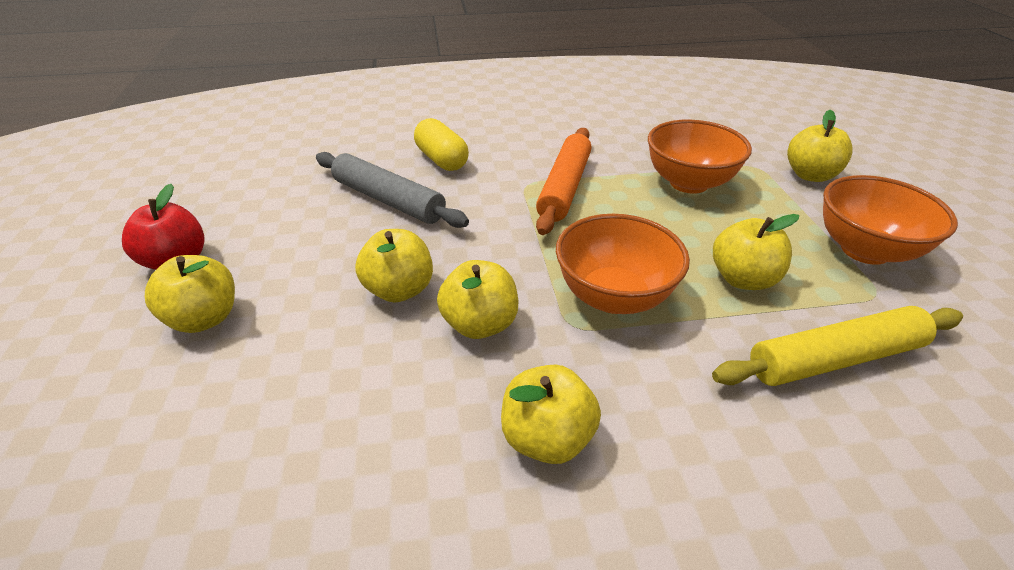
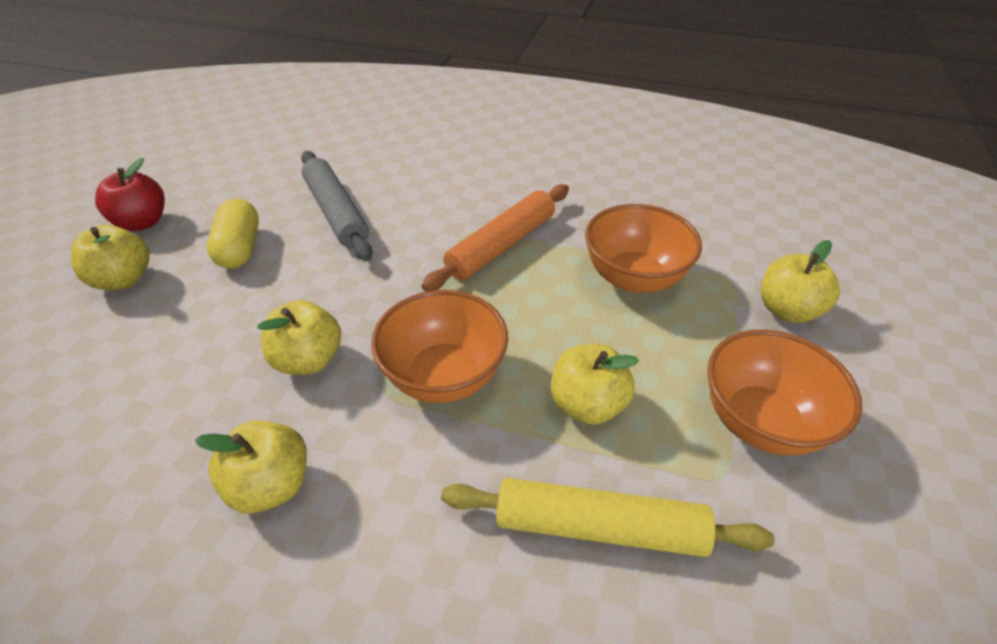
camera: 25 degrees right, 5 degrees up
(399, 290) = (274, 304): yellow apple -> none
(442, 160) = (415, 183): yellow capsule -> yellow capsule (240, 248)

